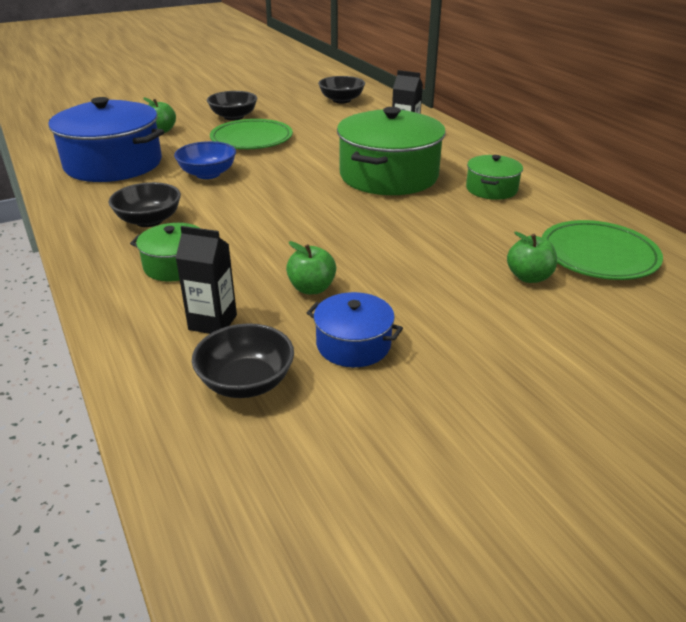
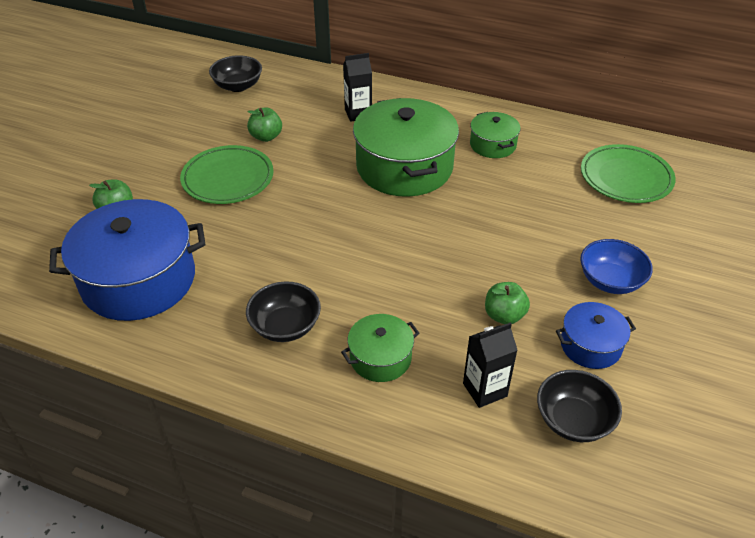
camera: 40 degrees left, 10 degrees up
(208, 174) = (253, 244): blue bowl -> blue bowl (610, 281)
(233, 117) = (164, 156): black bowl -> none
(529, 277) = (612, 221): green apple -> green apple (266, 137)

